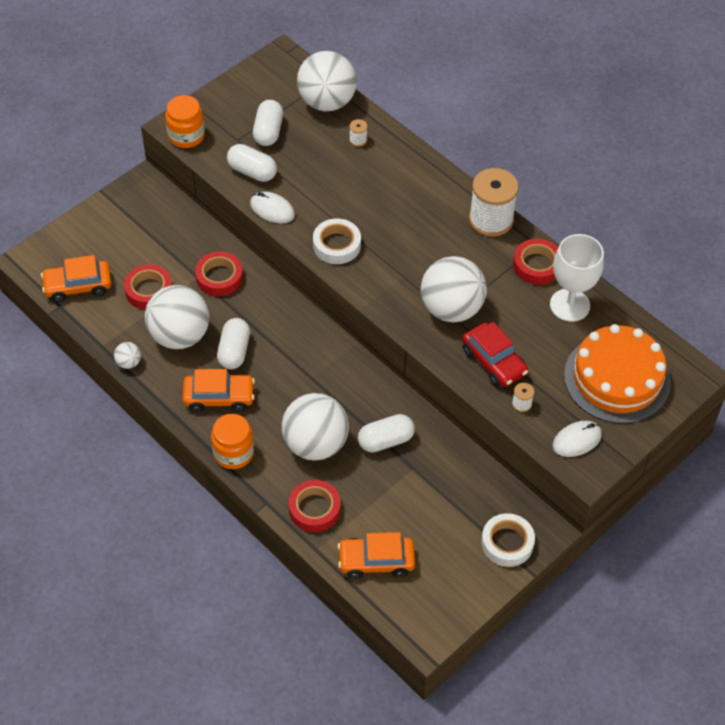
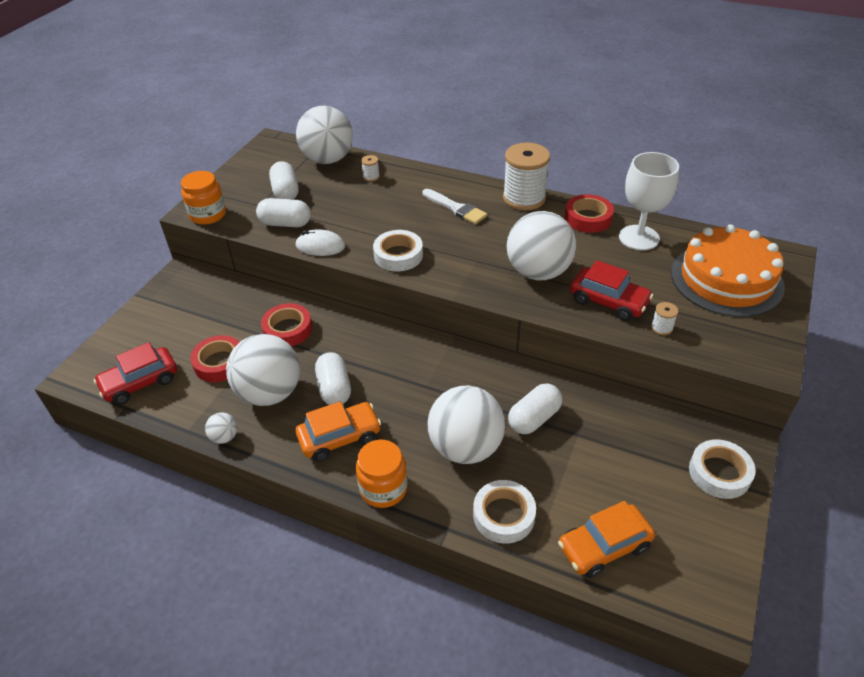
camera: 20 degrees left, 10 degrees down
(78, 286) = (140, 382): orange car -> red car
(314, 509) = (503, 515): red tape -> white tape
(418, 209) = (456, 208): none -> white brush
(577, 440) = (737, 341): white mouse -> none

